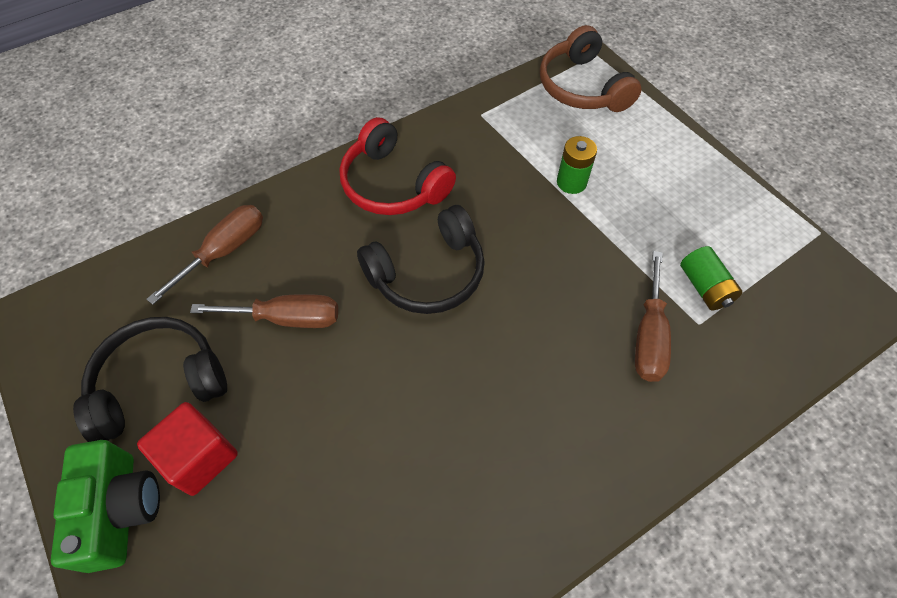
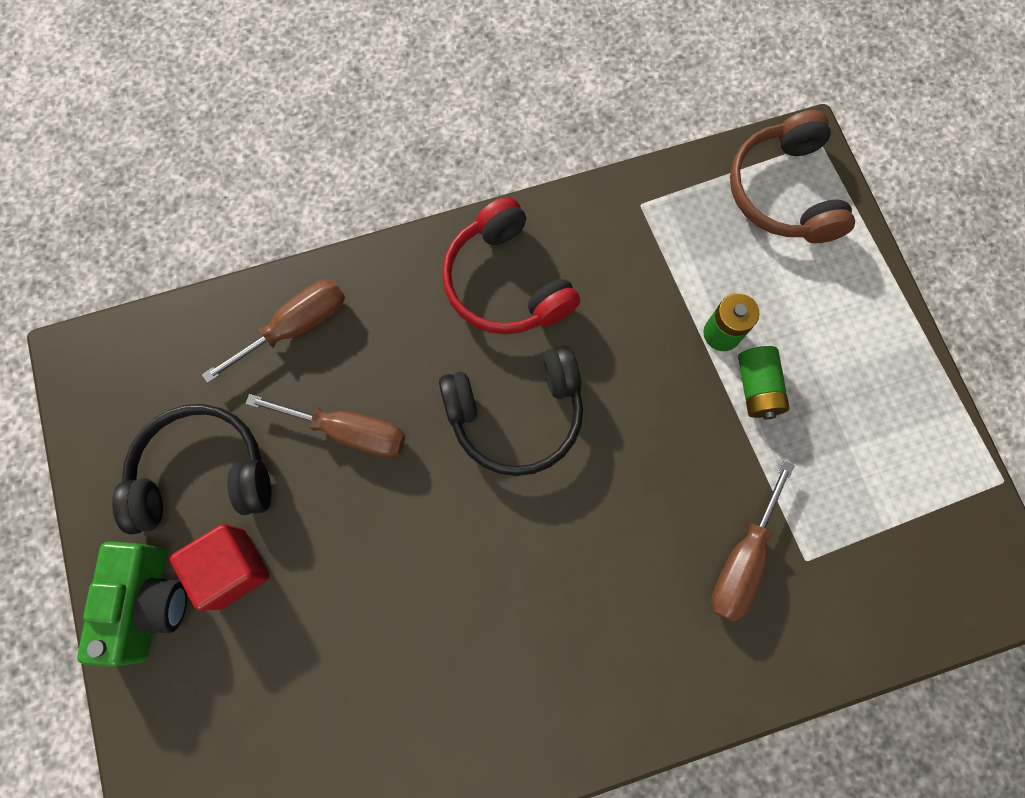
camera: 15 degrees right, 15 degrees up
(704, 287) = (830, 517): green battery -> green battery (757, 388)

